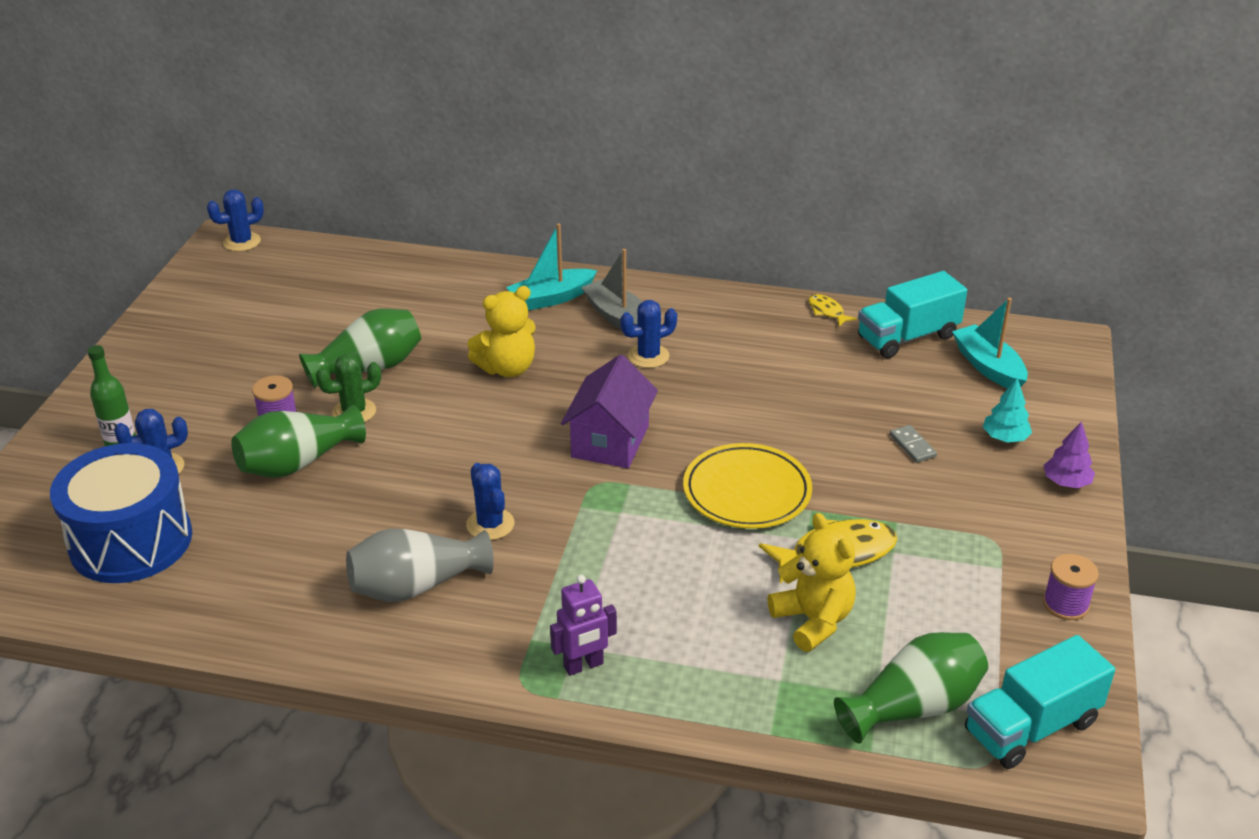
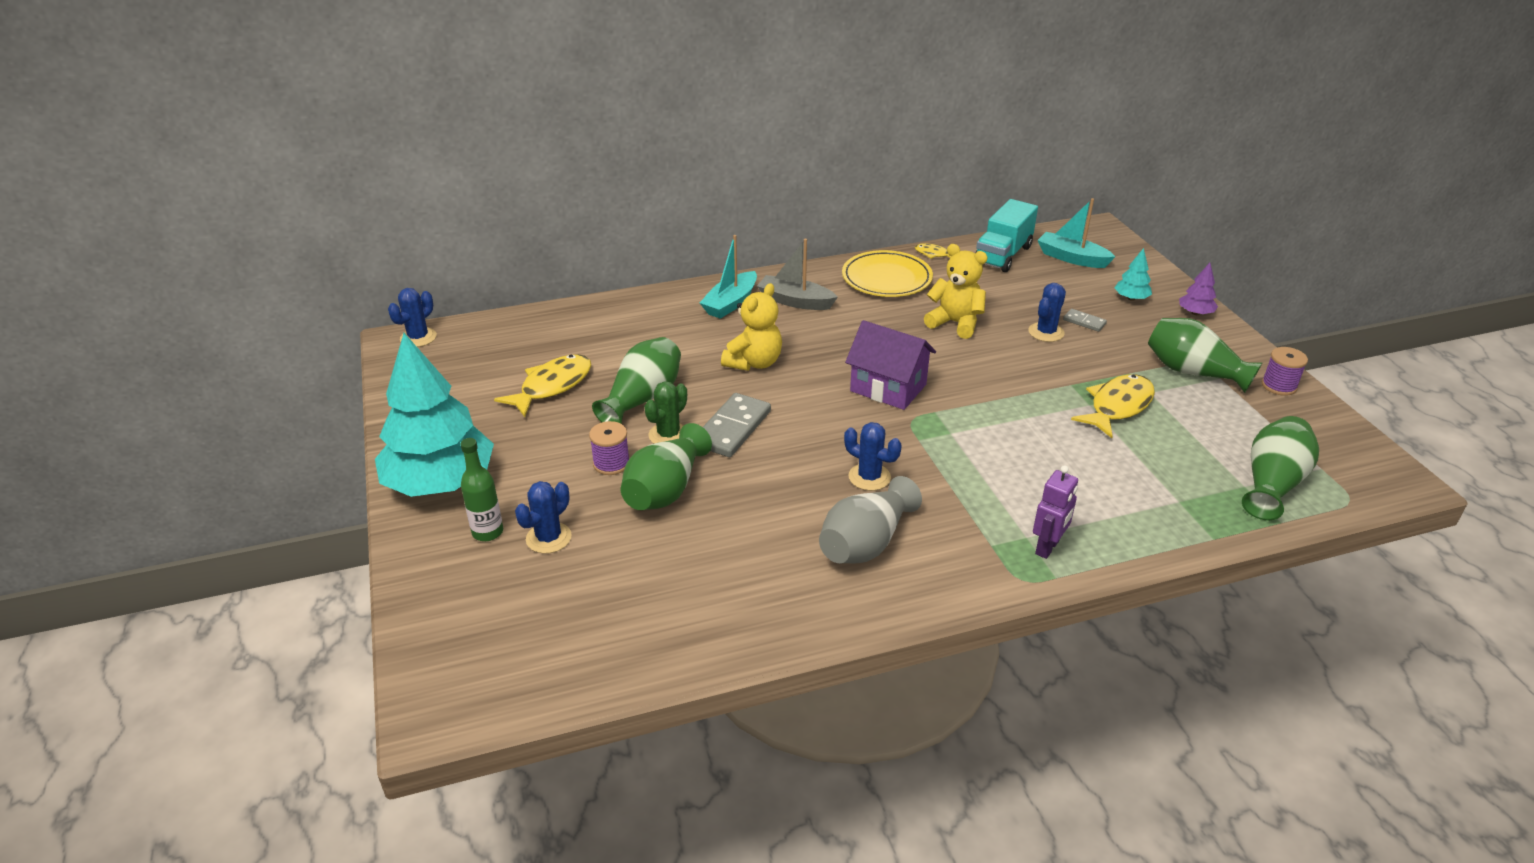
camera: 30 degrees left, 0 degrees up
(129, 384) = (440, 482): none -> turquoise tree
(131, 541) = (589, 606): blue drum -> none
(304, 328) = (552, 386): none -> yellow fish
(417, 427) = (732, 428): none -> grey domino
(610, 441) = (888, 388): purple house -> purple house turned 45 degrees counterclockwise
(648, 356) = (848, 321): blue cactus -> blue cactus (1046, 332)
(747, 492) = (1017, 388): yellow plate -> yellow plate (886, 279)
(813, 620) = (1154, 455): yellow teddy bear -> yellow teddy bear (955, 323)
(975, 548) = (1193, 372): none -> green vase
(1031, 727) = (1346, 467): turquoise truck -> none

